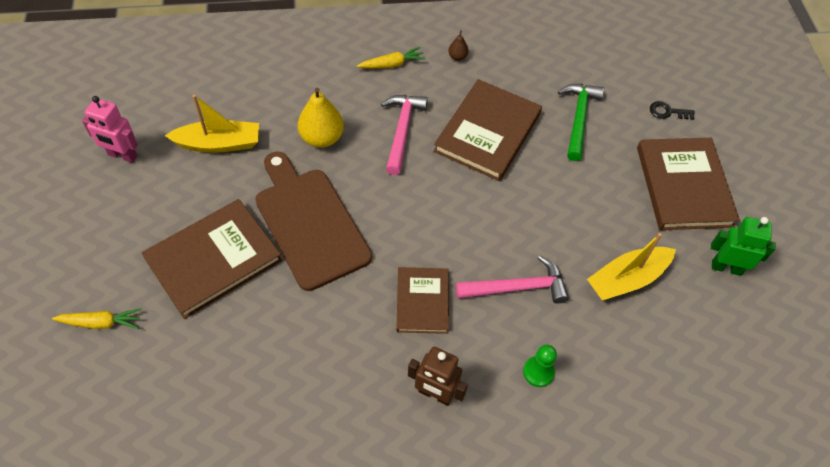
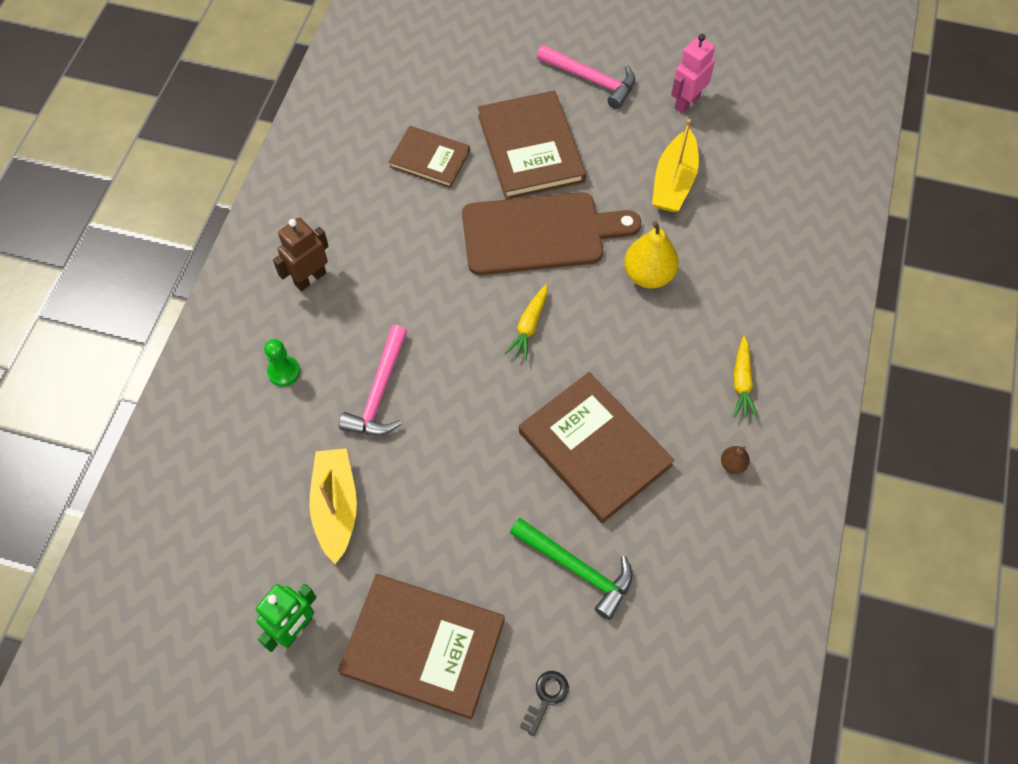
camera: 115 degrees right, 5 degrees up
(101, 323) = (502, 61): yellow carrot -> yellow carrot (529, 326)
(402, 131) = (630, 357): pink hammer -> pink hammer (591, 80)
(422, 301) = (406, 301): brown book -> brown book (430, 159)

